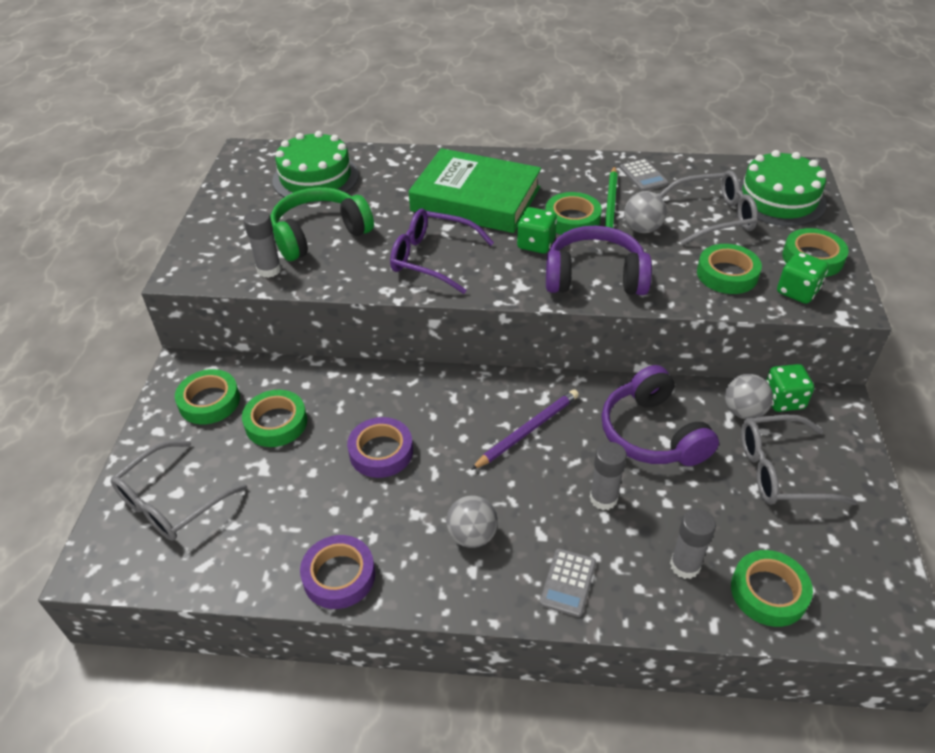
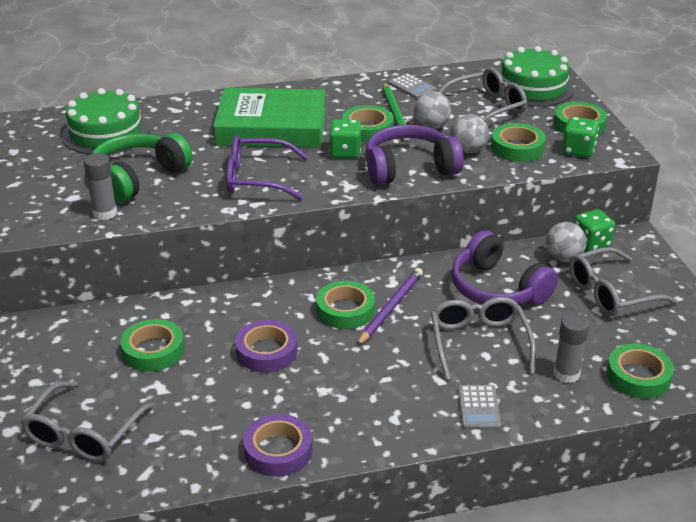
camera: 20 degrees left, 10 degrees down
(209, 401) = (75, 347): green tape -> green tape (345, 310)
(472, 535) = (381, 394): grey ball -> grey ball (468, 150)
(603, 498) = (479, 343): grey glue stick -> grey glasses

